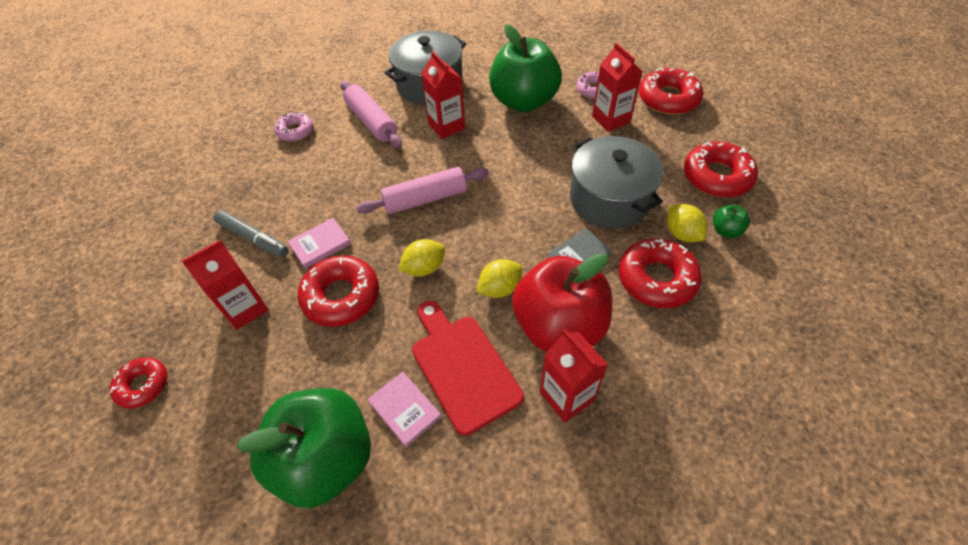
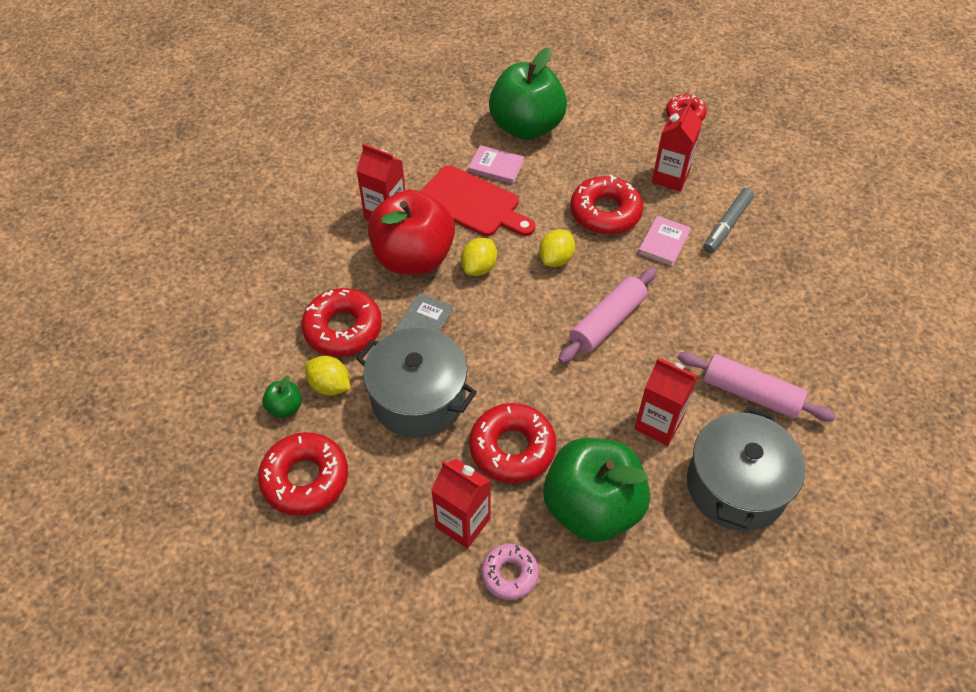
camera: 150 degrees right, 0 degrees up
(253, 238) = (727, 225): grey marker -> grey marker turned 60 degrees counterclockwise
(295, 131) = (820, 345): pink donut -> none
(668, 99) = (398, 600): red donut -> red donut (512, 448)

